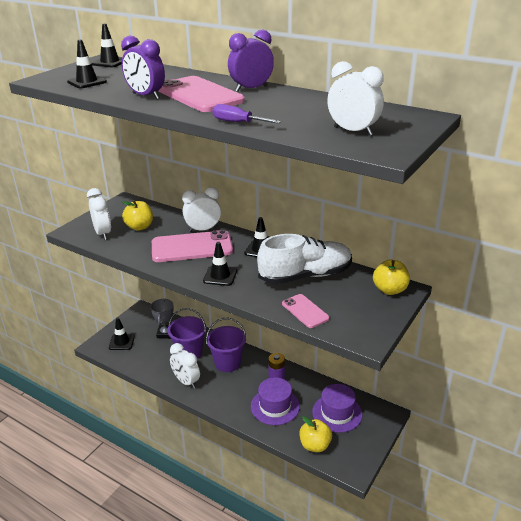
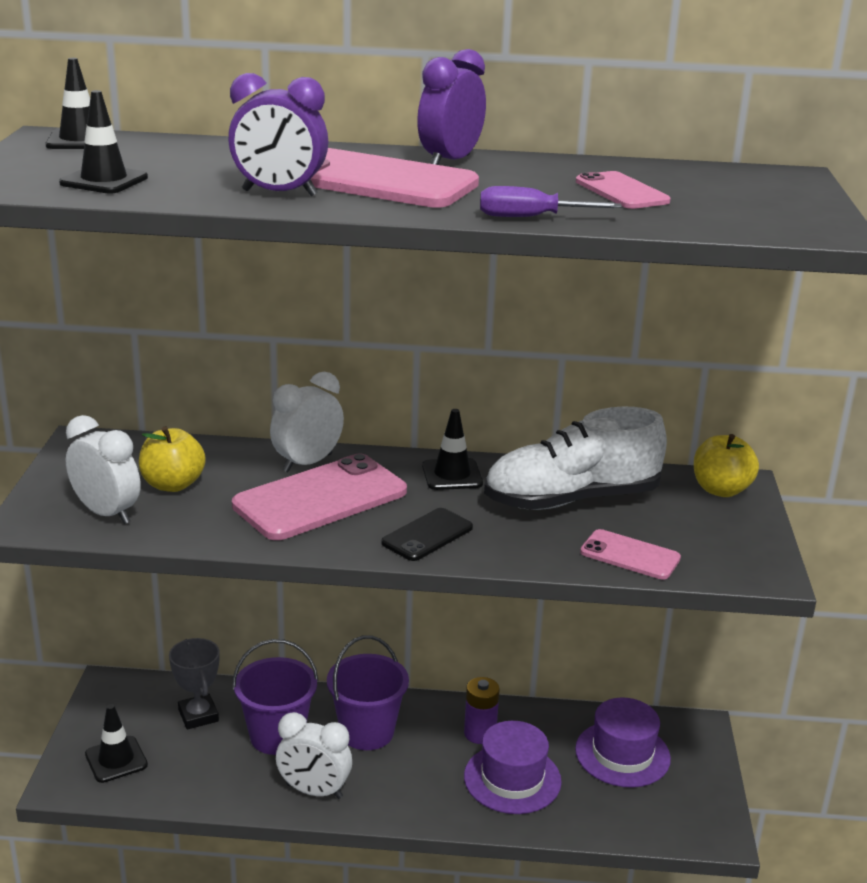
camera: 30 degrees left, 5 degrees down
(220, 276) = (427, 535): black traffic cone -> black phone
(305, 276) = (571, 499): white shoe -> white shoe turned 150 degrees counterclockwise
(310, 115) = (621, 192): none -> pink phone
(315, 445) = (628, 819): yellow apple -> none
(353, 131) = (729, 208): white clock -> none

